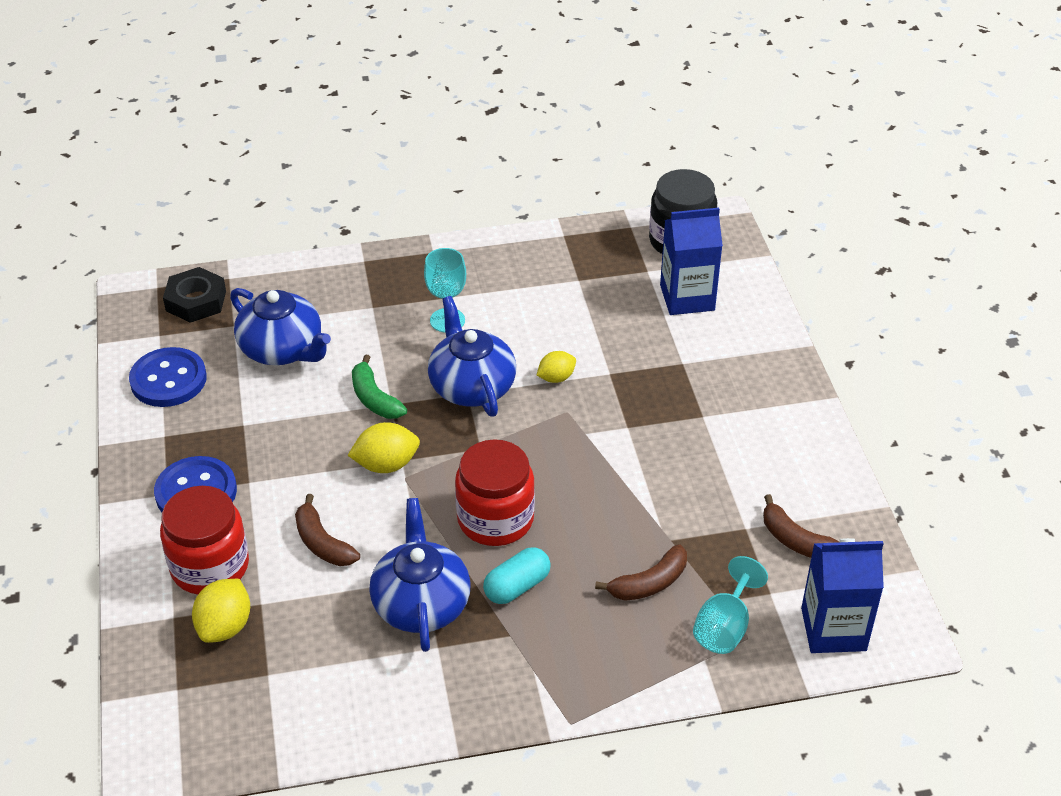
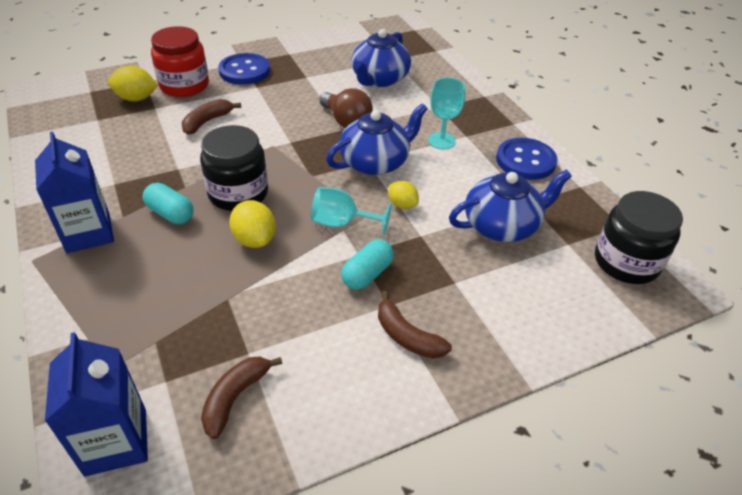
camera: 75 degrees right, 0 degrees up
(168, 380) = (336, 46): blue button -> blue button (525, 161)
(196, 301) = (409, 43): black nut -> none
(374, 398) = (346, 121): green banana -> brown light bulb
(386, 464) = (283, 136): yellow lemon -> yellow lemon (254, 239)
(421, 603) = (154, 170): blue teapot -> blue teapot (502, 225)
(495, 519) = (238, 193): red jar -> black jar
(649, 583) = (175, 290): brown banana -> brown banana (407, 336)
(658, 425) = (367, 274): none -> turquoise capsule
(687, 298) = (547, 276): blue carton -> blue carton (88, 233)
(724, 627) = (123, 348): turquoise goblet -> turquoise goblet (341, 223)

